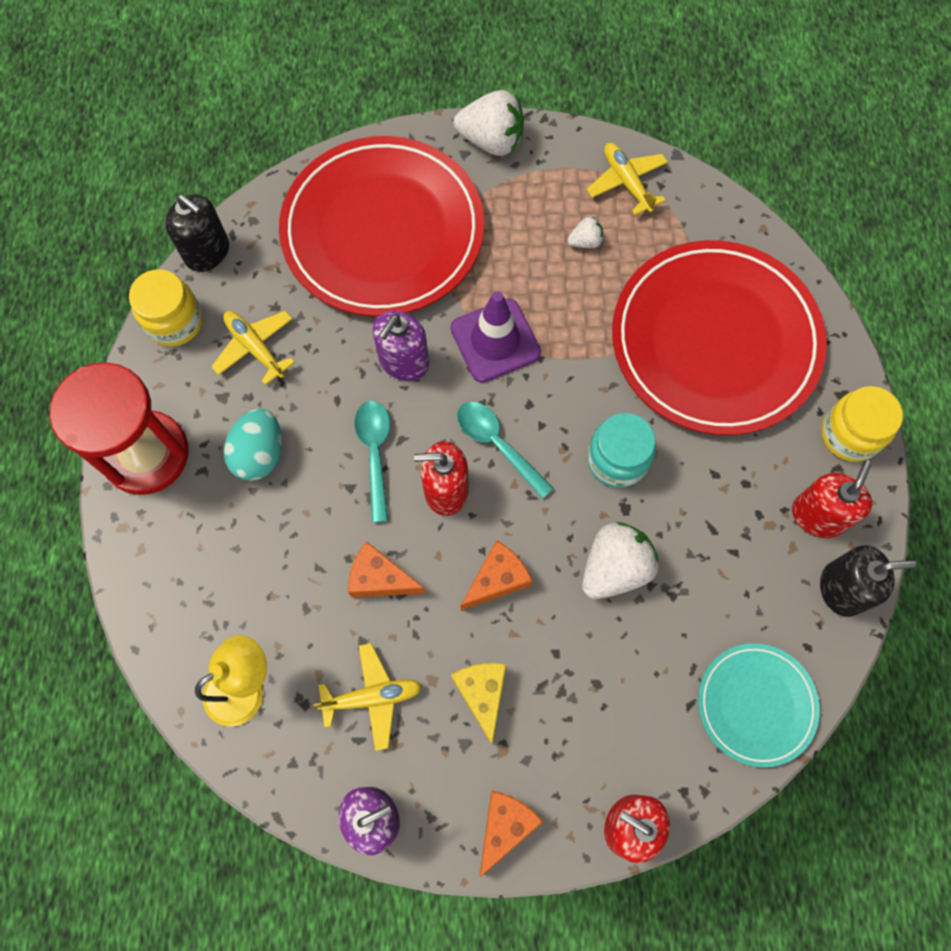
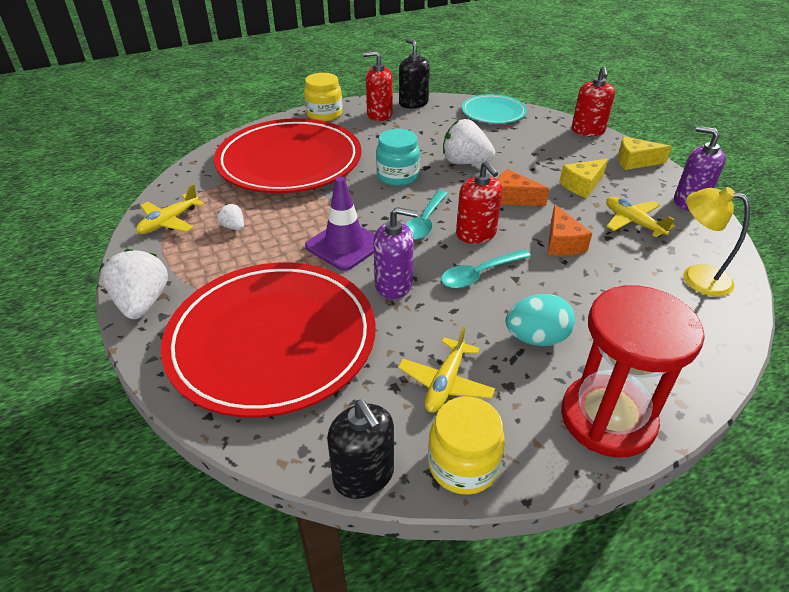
camera: 115 degrees left, 30 degrees down
(207, 252) = (363, 475): black soap dispenser -> black soap dispenser turned 135 degrees clockwise
(505, 826) = (635, 161): orange cheese -> yellow cheese

